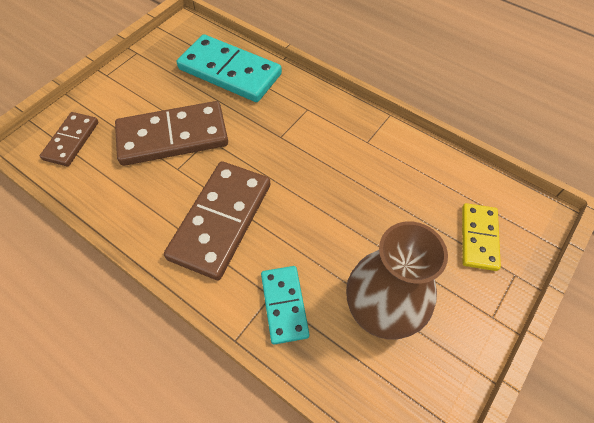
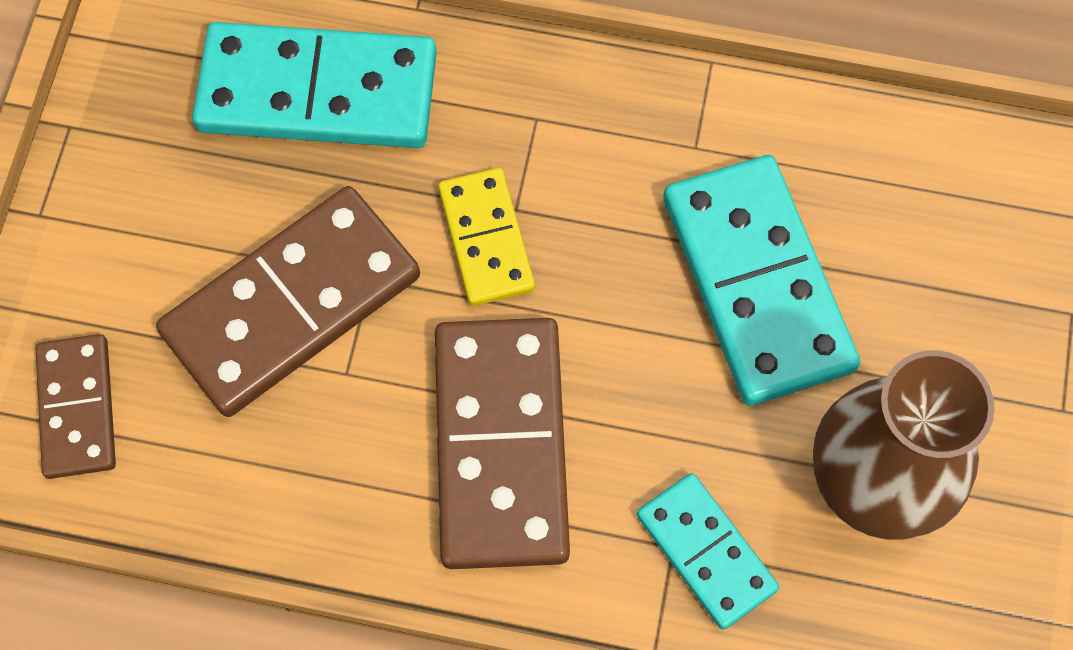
camera: 25 degrees left, 10 degrees up
(367, 202) = (757, 283): none -> turquoise domino
(478, 238) = (985, 268): yellow domino -> yellow domino (486, 239)

